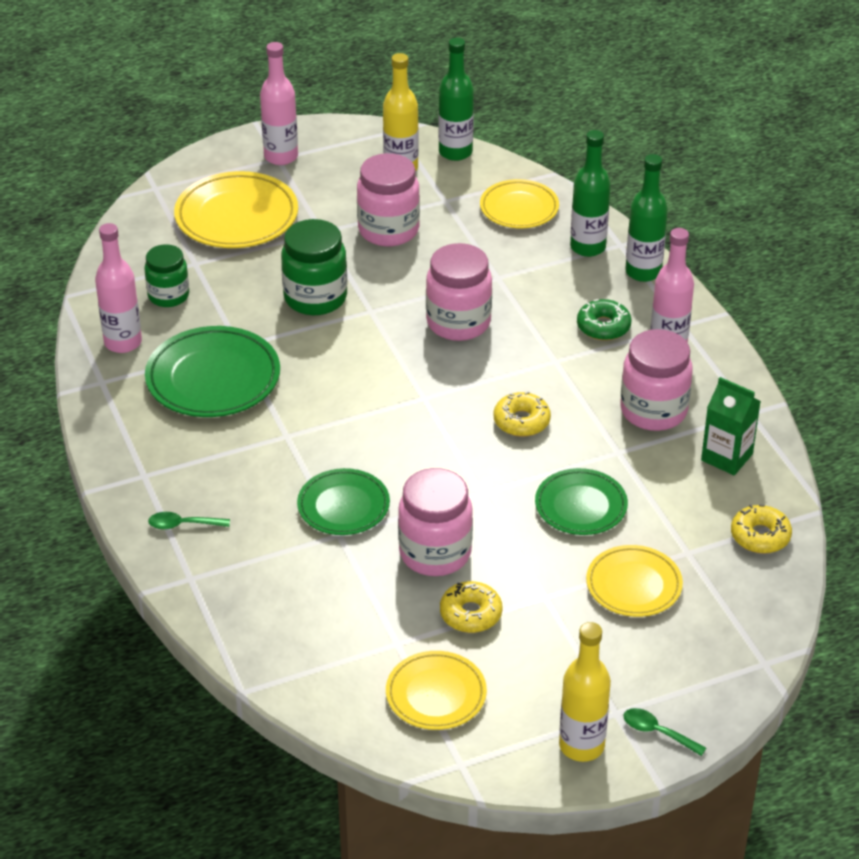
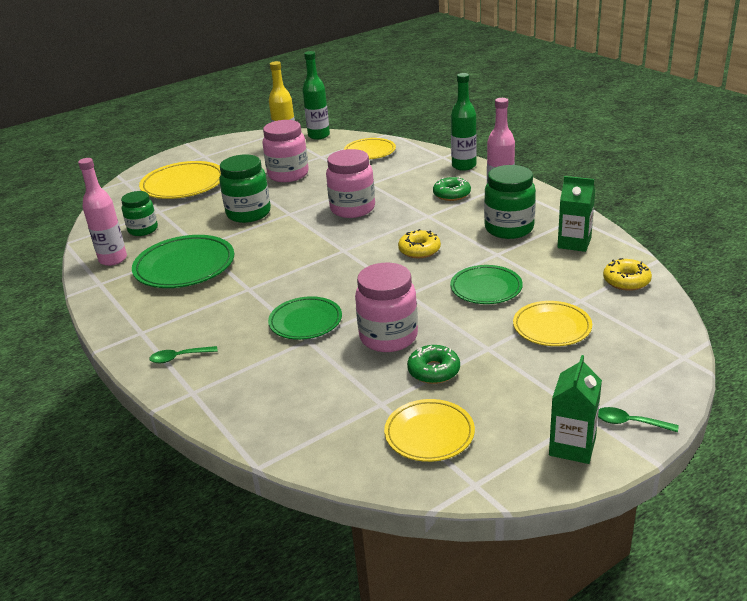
camera: 10 degrees left, 10 degrees down
(281, 157) = (206, 155): pink bottle -> none
(470, 614) = (433, 371): yellow donut -> green donut
(581, 745) = (572, 446): yellow bottle -> green carton
(588, 247) = (422, 161): green bottle -> none
(653, 411) = (509, 229): pink jar -> green jar

